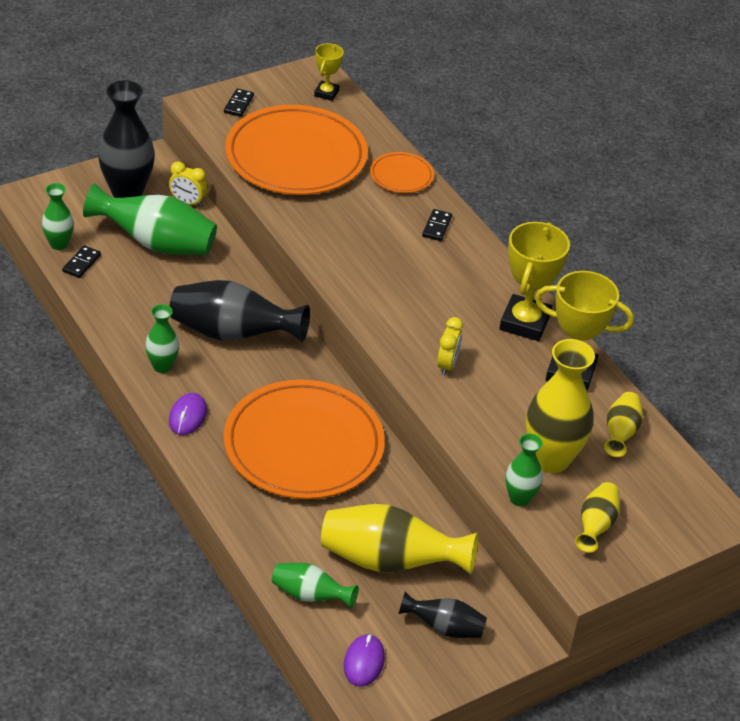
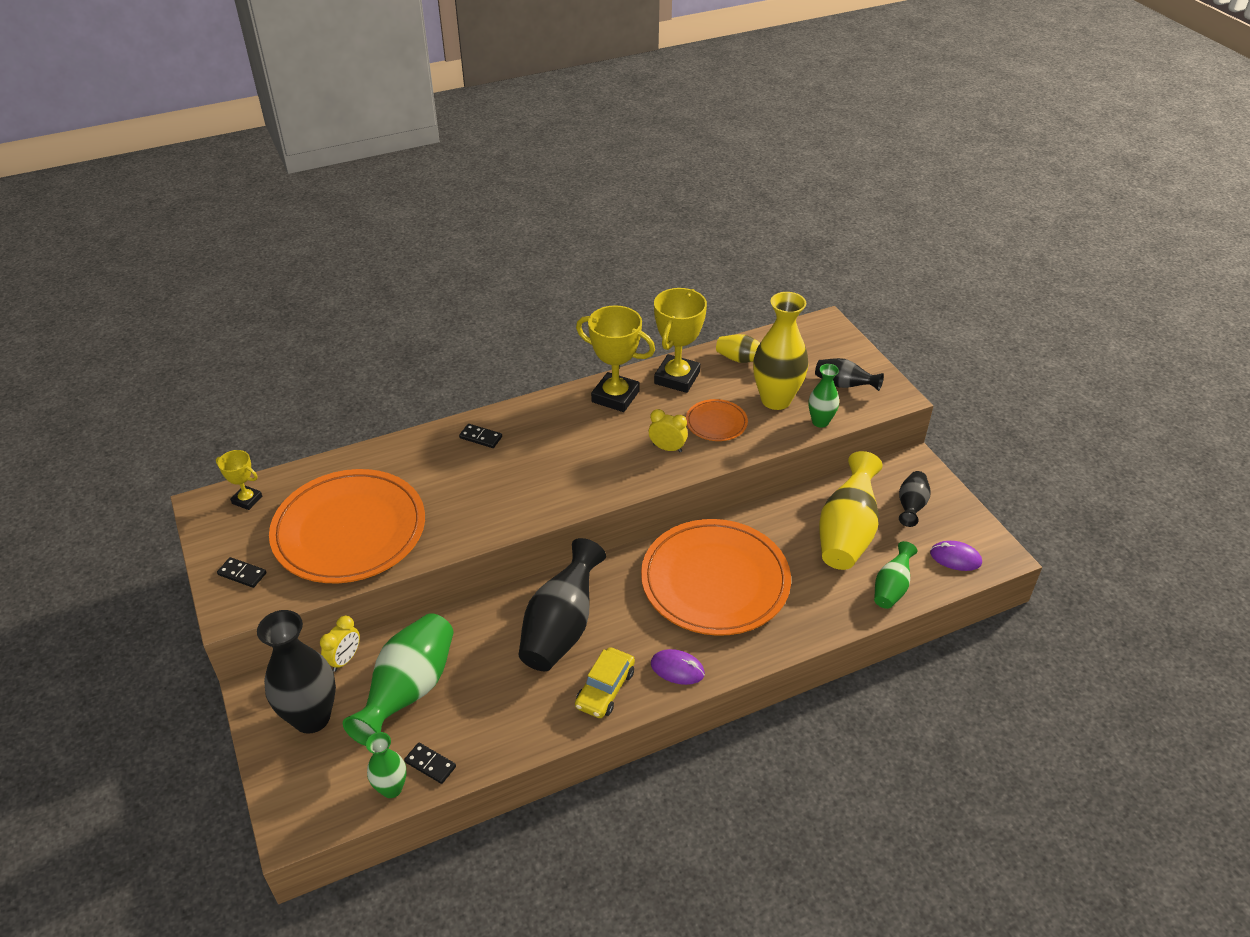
camera: 80 degrees left, 0 degrees up
(162, 366) = (605, 689): green vase -> yellow car
(401, 176) = (400, 455): orange plate -> orange plate (716, 423)
(596, 526) = (844, 385): yellow vase -> black vase

